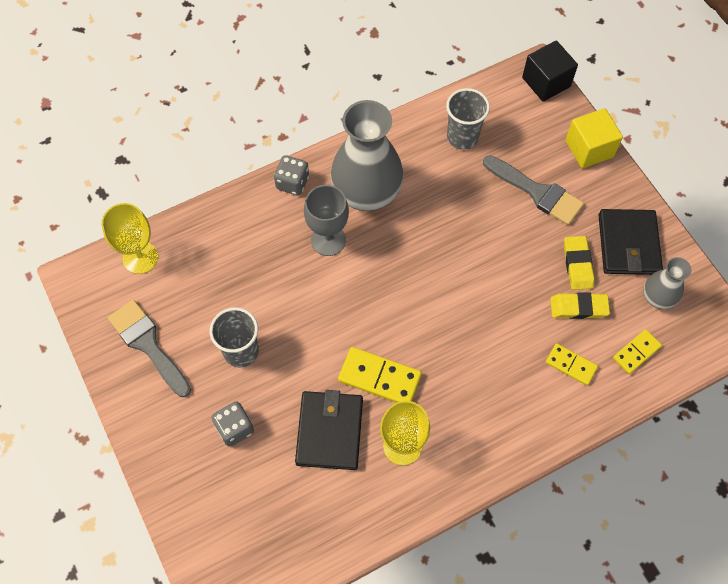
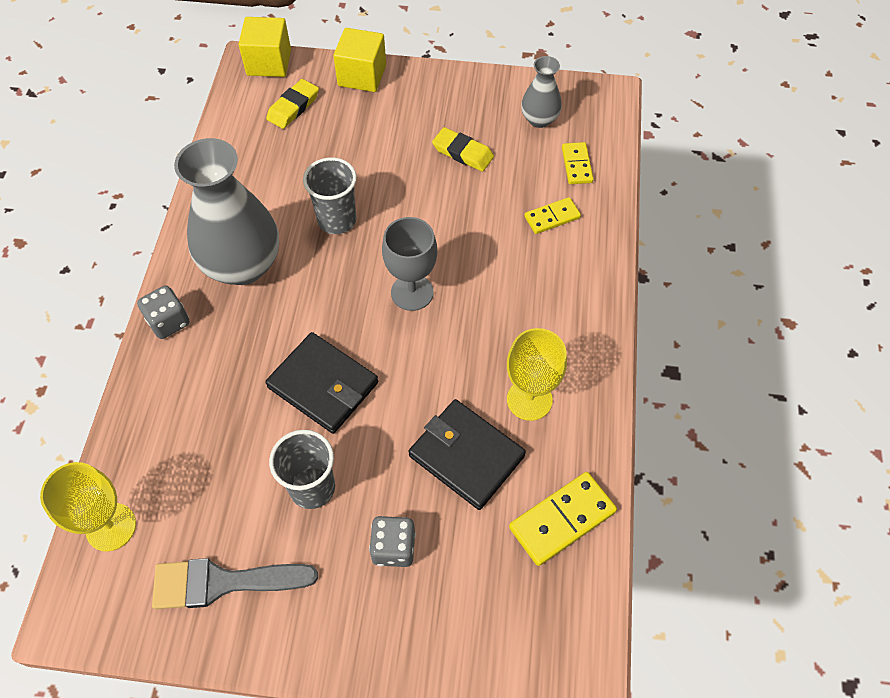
camera: 55 degrees left, 5 degrees down
(328, 240) = (261, 329): grey goblet -> grey goblet (412, 292)
(379, 378) = (445, 376): yellow domino -> yellow domino (562, 520)
(462, 137) = (260, 154): grey cup -> grey cup (337, 220)
(537, 192) = (368, 136): grey brush -> none
(546, 82) = (269, 62): black cube -> yellow cube
(578, 307) = (503, 177): yellow eraser -> yellow eraser (293, 107)
(628, 244) = (474, 107): black wallet -> black wallet (323, 385)

